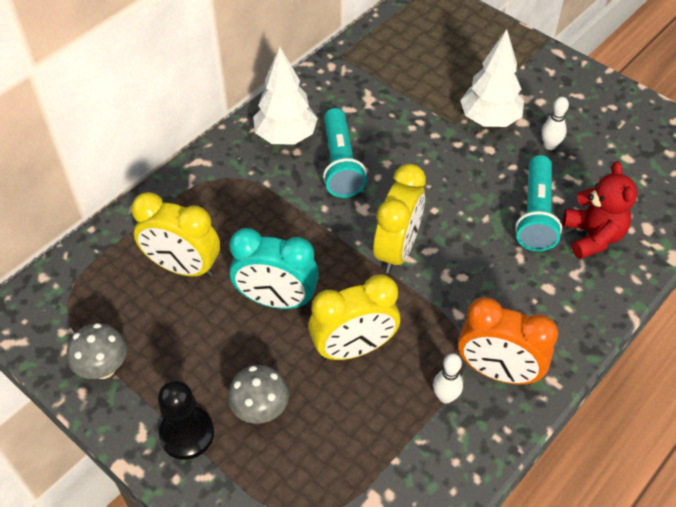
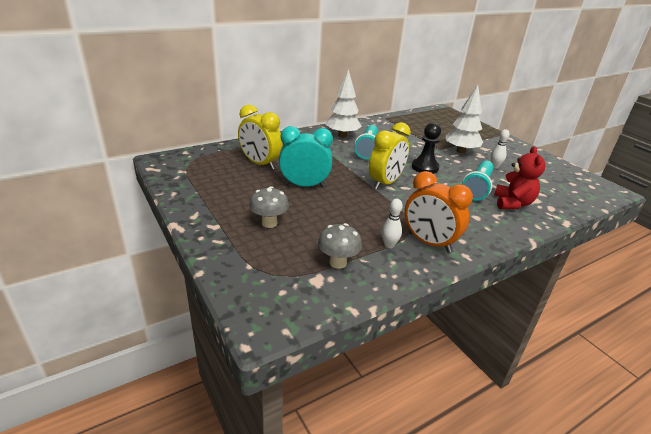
camera: 15 degrees right, 20 degrees down
(104, 368) = (192, 187): grey mushroom -> grey mushroom (338, 262)
(187, 434) = (220, 221): black pawn -> black pawn (425, 167)
(276, 300) = (304, 185): turquoise clock -> turquoise clock turned 150 degrees clockwise
(353, 348) = (340, 212): yellow clock -> none

